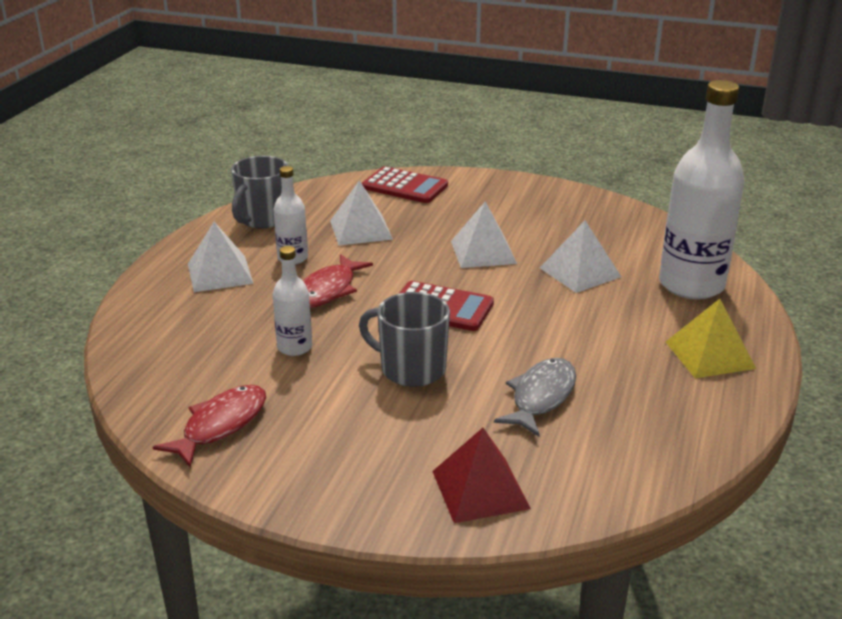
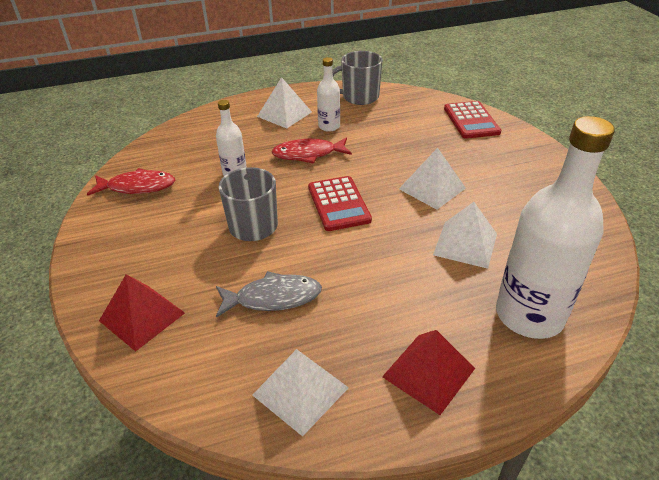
camera: 55 degrees right, 10 degrees up
(361, 229) = (393, 131): white pyramid -> white pyramid (300, 391)
(709, 355) = (428, 372): yellow pyramid -> red pyramid

